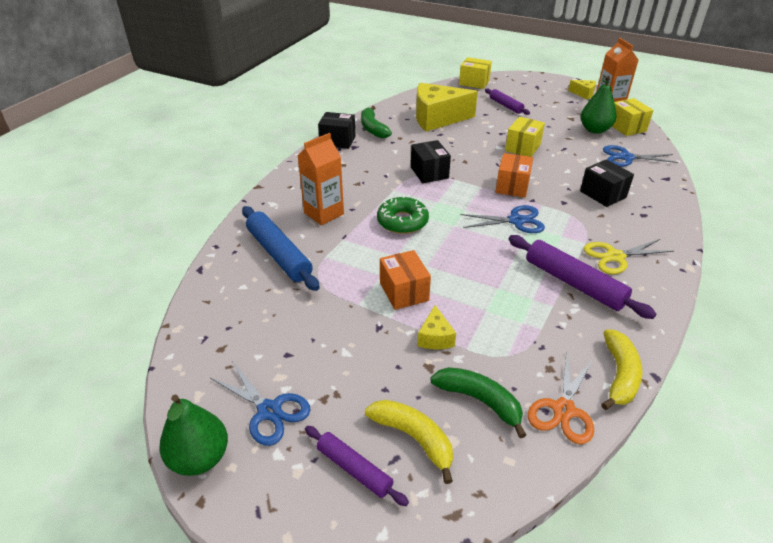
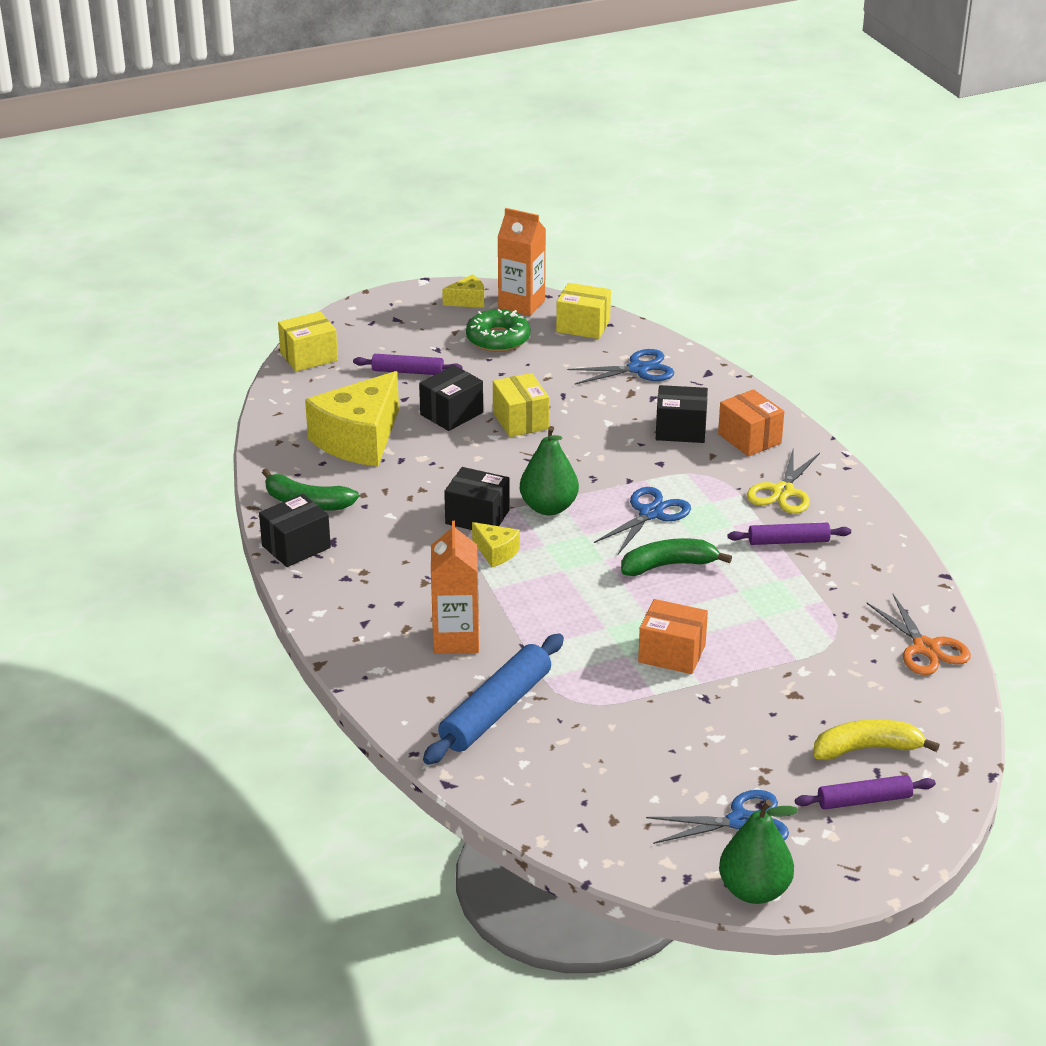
camera: 50 degrees left, 5 degrees down
(279, 254) = (495, 710): blue rolling pin -> blue rolling pin turned 60 degrees counterclockwise
(402, 221) = (550, 590): green donut -> green donut (498, 339)
(435, 337) = (761, 670): yellow cheese -> yellow cheese (496, 552)
(480, 401) = (867, 688): green banana -> green banana (668, 565)
(495, 129) = (451, 414): none -> black box
(512, 186) = (586, 477): orange box -> orange box (749, 438)
(574, 283) = (788, 541): purple rolling pin -> purple rolling pin, size x0.60
(594, 130) = (556, 349): green pear -> green pear (548, 507)
(619, 375) = (923, 593): yellow banana -> none
(626, 157) = (638, 369): blue scissors -> blue scissors turned 150 degrees counterclockwise

